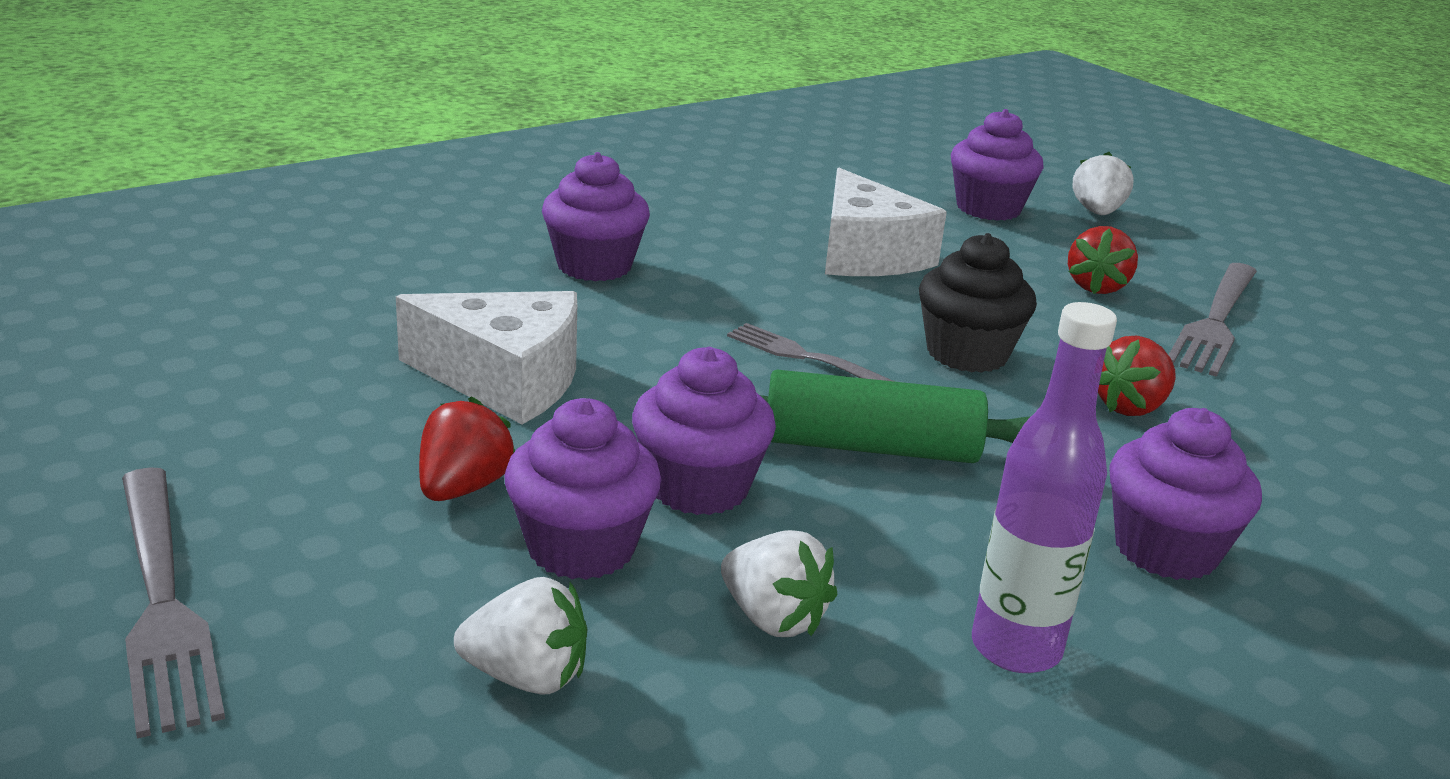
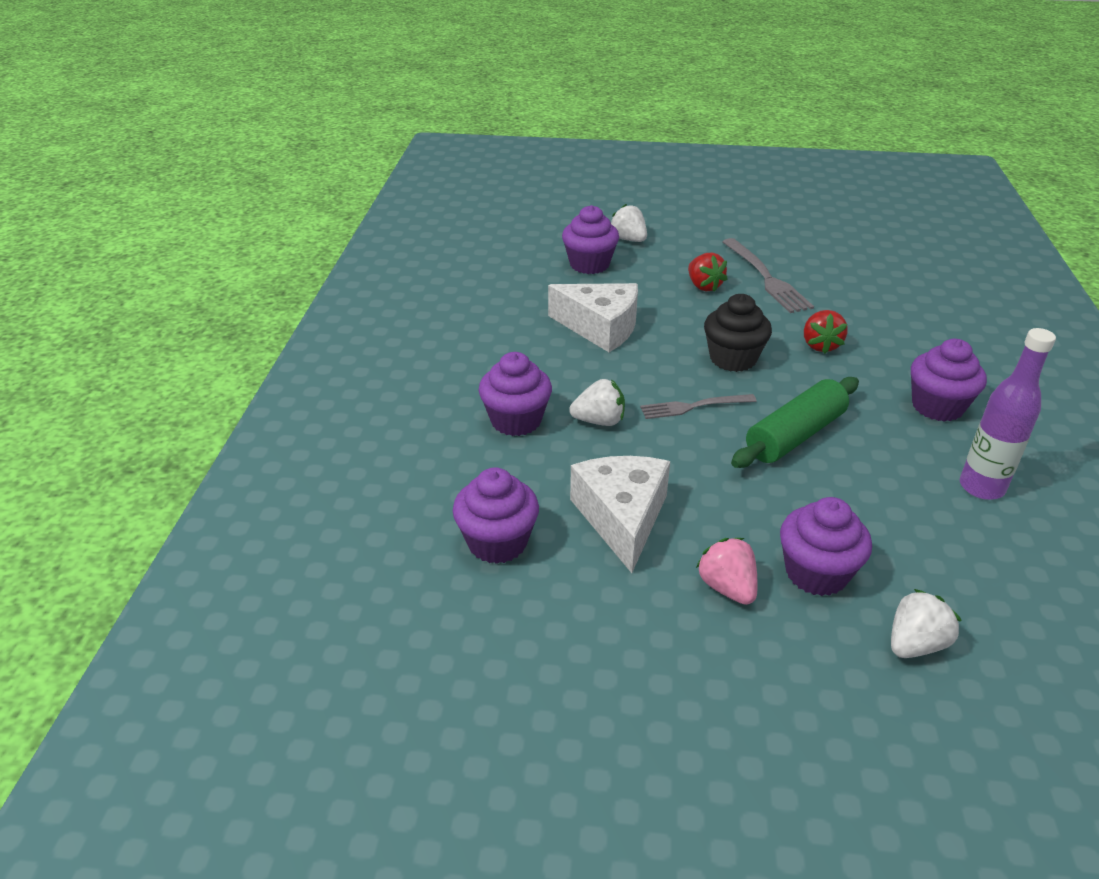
camera: 45 degrees left, 10 degrees up
(163, 603) = (761, 755): grey fork -> none
(463, 488) = (727, 587): red strawberry -> pink strawberry
(505, 379) = (622, 518): white cheese -> white cheese turned 60 degrees counterclockwise
(699, 488) = (790, 507): purple cupcake -> purple cupcake (497, 542)
(773, 619) = (917, 543): white strawberry -> white strawberry (599, 421)

